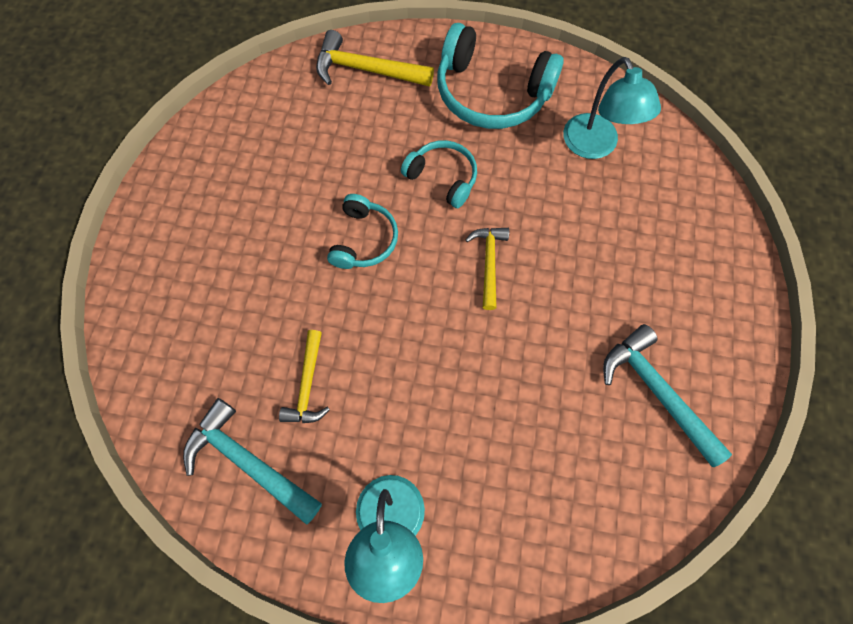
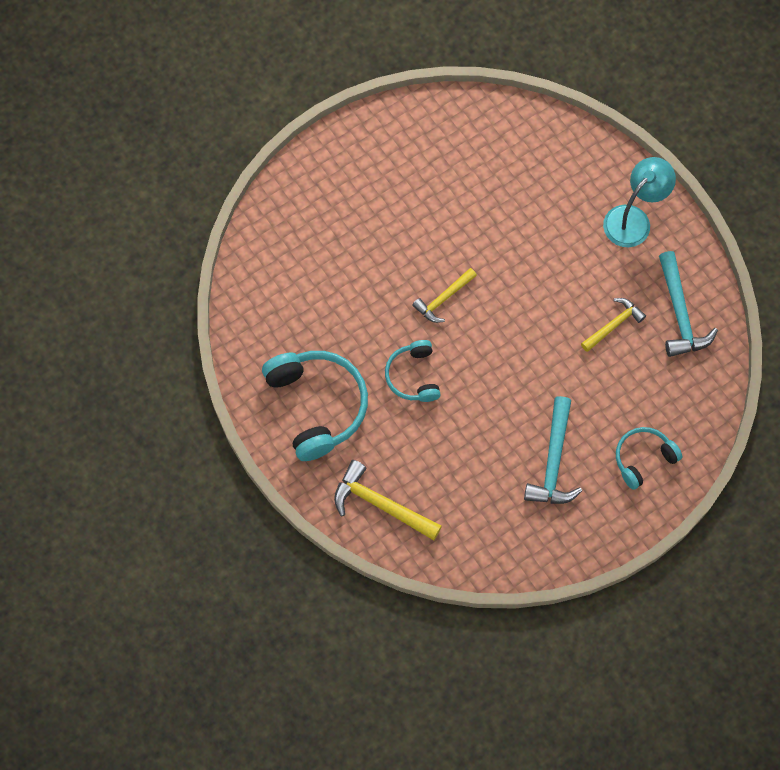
camera: 135 degrees left, 0 degrees up
(364, 240) = (502, 380): turquoise headphones -> turquoise headphones (643, 458)
(366, 70) = (380, 504): yellow hammer -> yellow hammer turned 150 degrees clockwise
(595, 146) = (296, 308): turquoise lamp -> none
(656, 391) = (431, 156): turquoise hammer -> turquoise hammer (553, 462)

